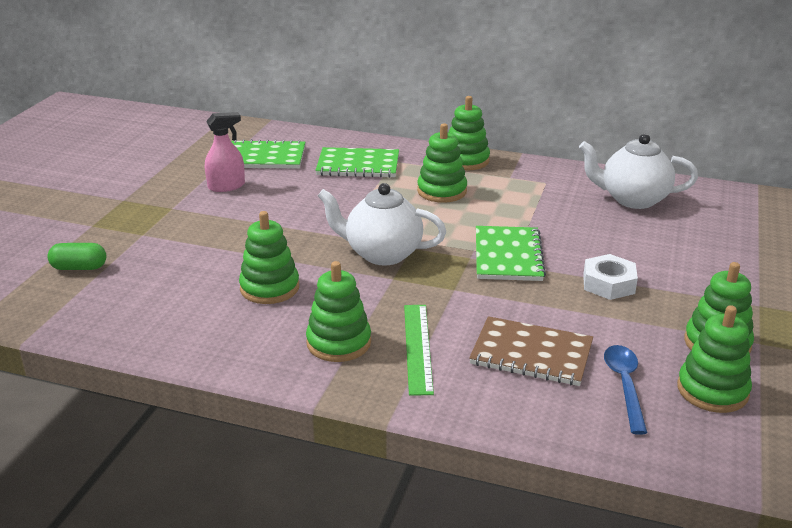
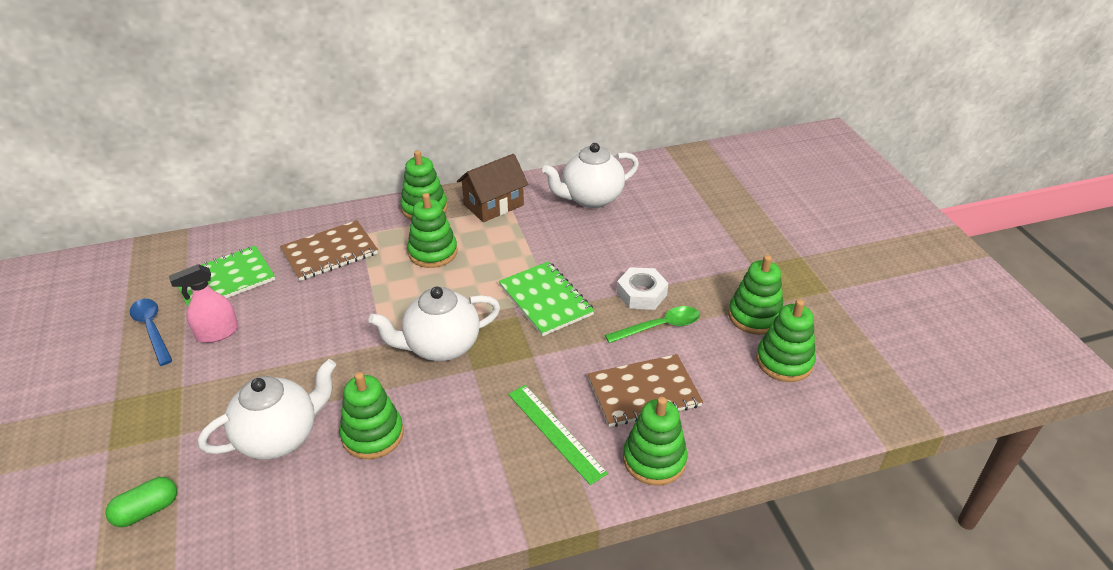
camera: 35 degrees left, 10 degrees up
(204, 262) = (280, 437): none -> white teapot
(226, 186) = (217, 333): pink spray bottle -> pink spray bottle turned 150 degrees counterclockwise
(338, 343) = (488, 462): green stacking toy -> green stacking toy (654, 459)
(358, 165) = (329, 252): green notebook -> brown notebook
(531, 176) = (493, 205): none -> brown house
(601, 314) = (659, 327): none -> green spoon
(625, 385) = (728, 387): blue spoon -> blue spoon (152, 329)

